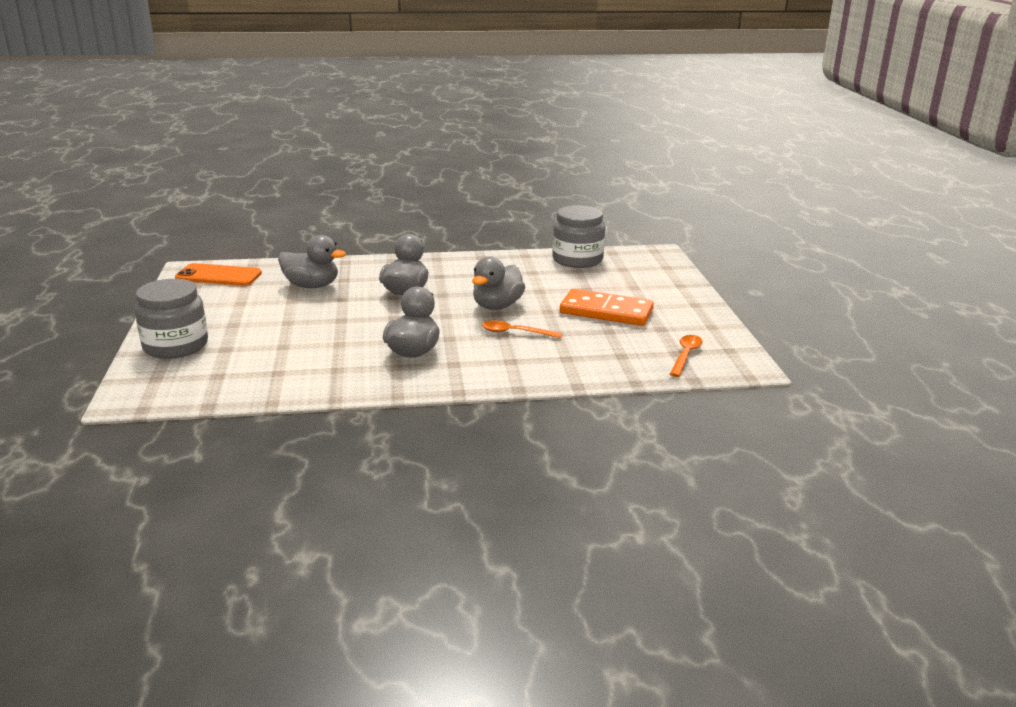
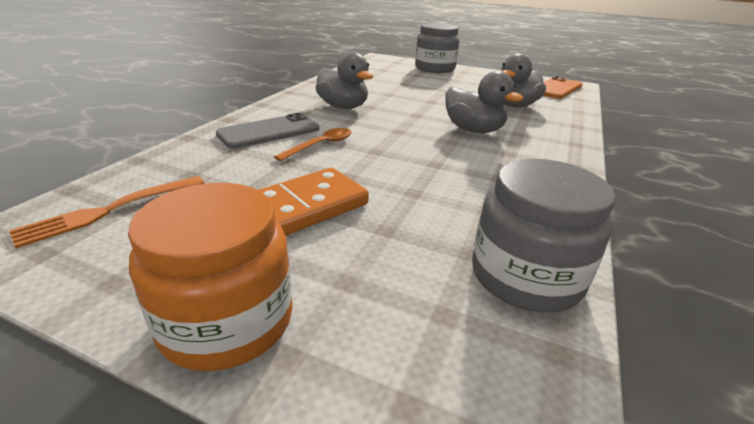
camera: 120 degrees right, 5 degrees up
(497, 306) = (393, 156): grey duck -> none
(519, 360) = (269, 132): none -> grey phone
(685, 355) = (109, 210): orange spoon -> orange fork
(686, 298) = (227, 321): none -> orange jar

